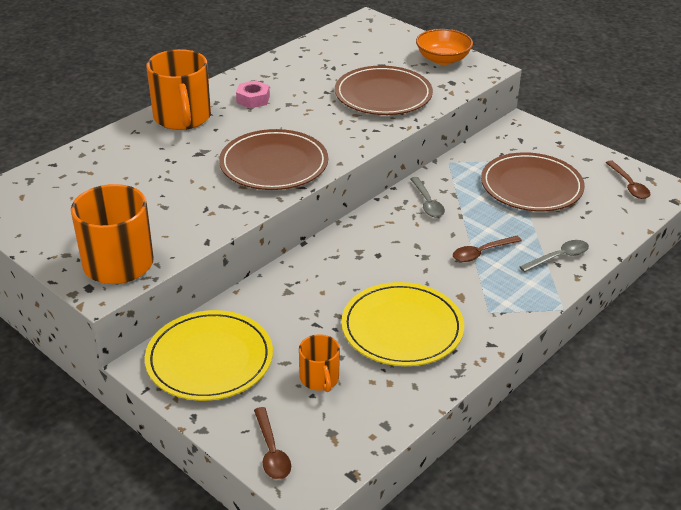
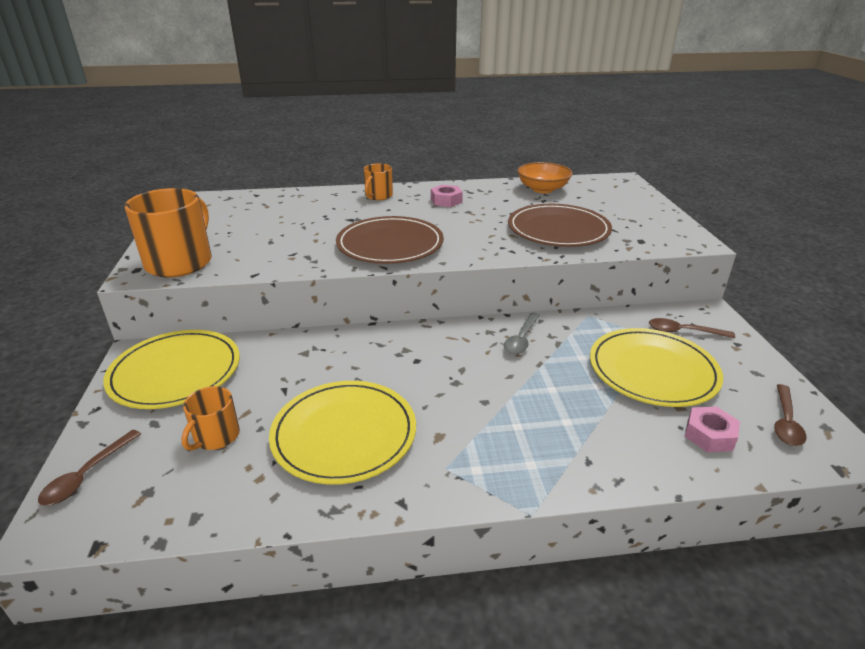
camera: 40 degrees right, 5 degrees down
(182, 117) = (378, 196): orange mug -> orange mug, size x0.54
(443, 59) = (656, 222): orange bowl -> orange bowl (542, 189)
(481, 253) = (515, 407): brown spoon -> brown spoon (683, 332)
(531, 186) = (652, 370): brown plate -> yellow plate
(559, 257) = (598, 455): grey spoon -> none
(601, 214) = (709, 435): none -> pink nut

